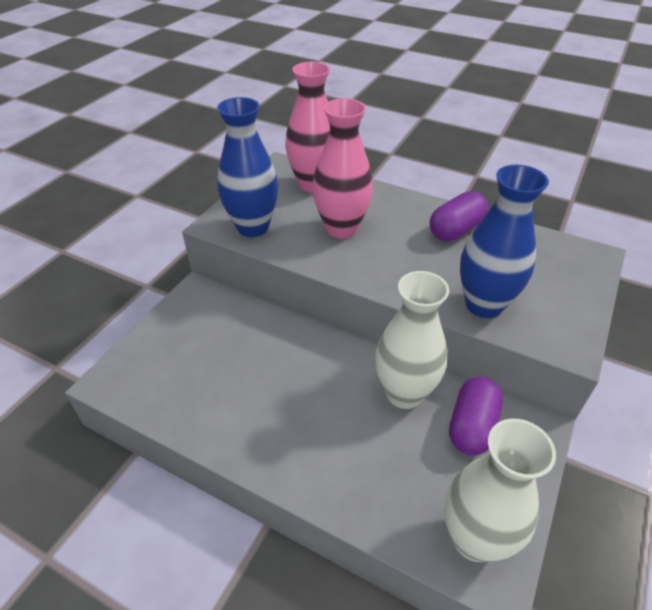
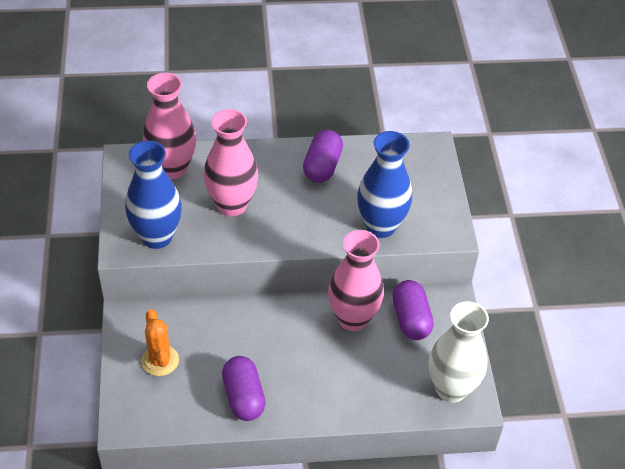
camera: 35 degrees left, 5 degrees up
(188, 341) = (160, 360): none -> orange cactus
(232, 415) = (243, 397): none -> purple capsule
(404, 393) = (353, 318): white vase -> pink vase

